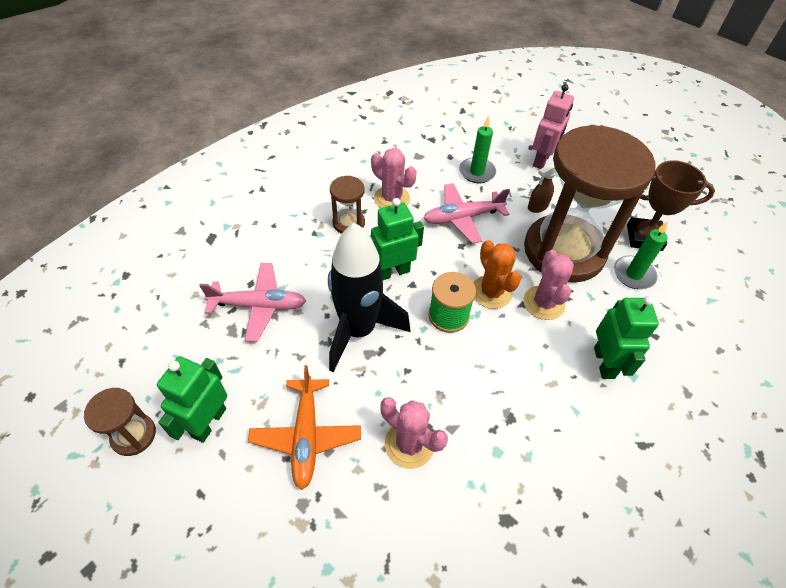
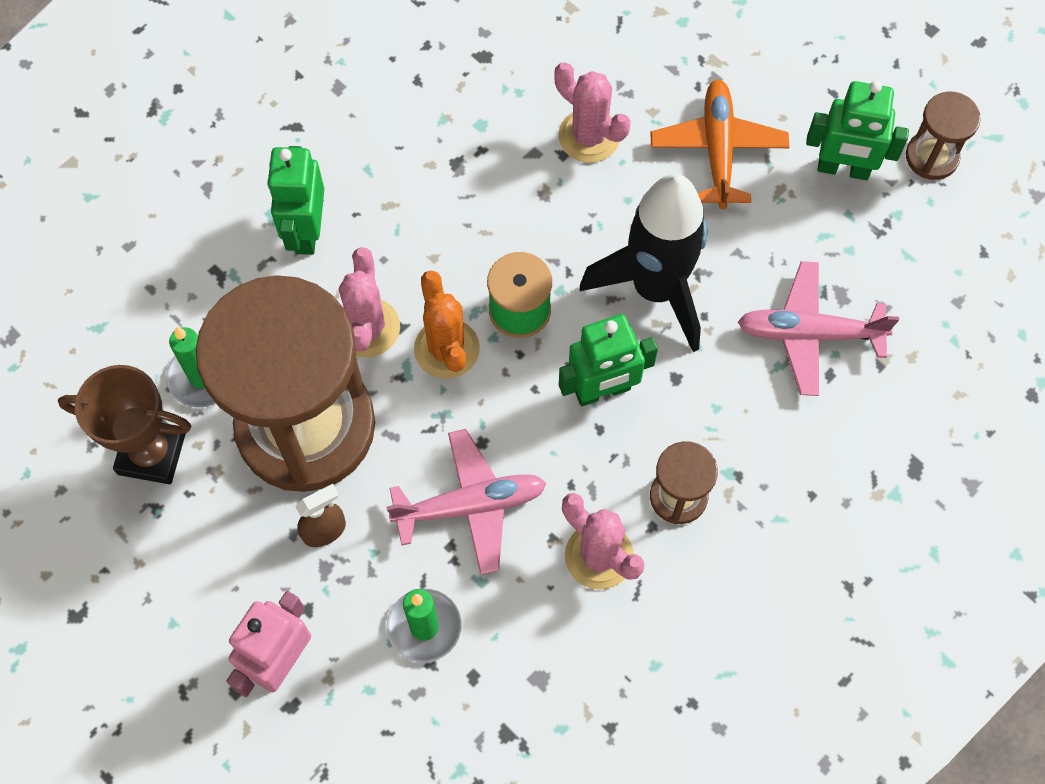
camera: 175 degrees left, 15 degrees up
(208, 422) = (843, 169): green robot -> green robot turned 75 degrees clockwise

